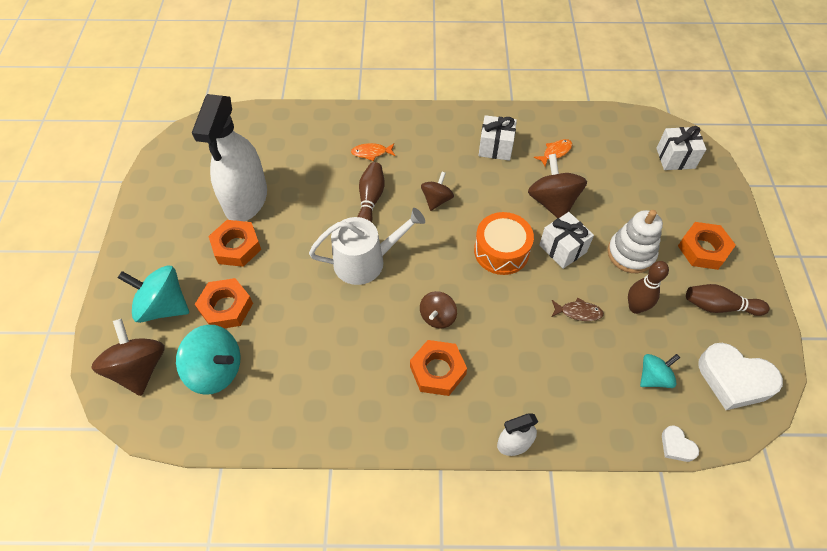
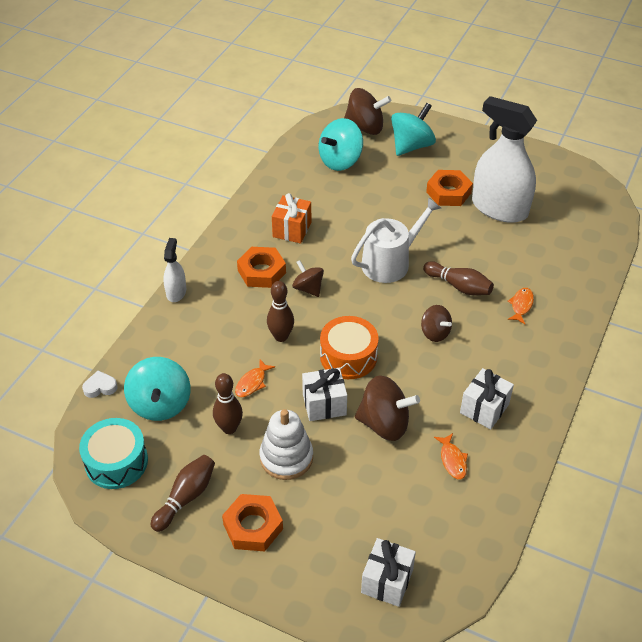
camera: 115 degrees right, 10 degrees down
(226, 307) = (391, 175): orange nut -> none
(359, 370) = (292, 229): none -> orange gift
(365, 261) = (390, 262): white watering can -> white watering can turned 135 degrees counterclockwise
(512, 313) = (281, 336): none -> brown bowling pin
(578, 312) = (252, 383): brown fish -> orange fish
(653, 377) = (160, 404): turquoise spinning top -> turquoise spinning top, size x1.65
(734, 379) = (116, 462): white heart -> turquoise drum

